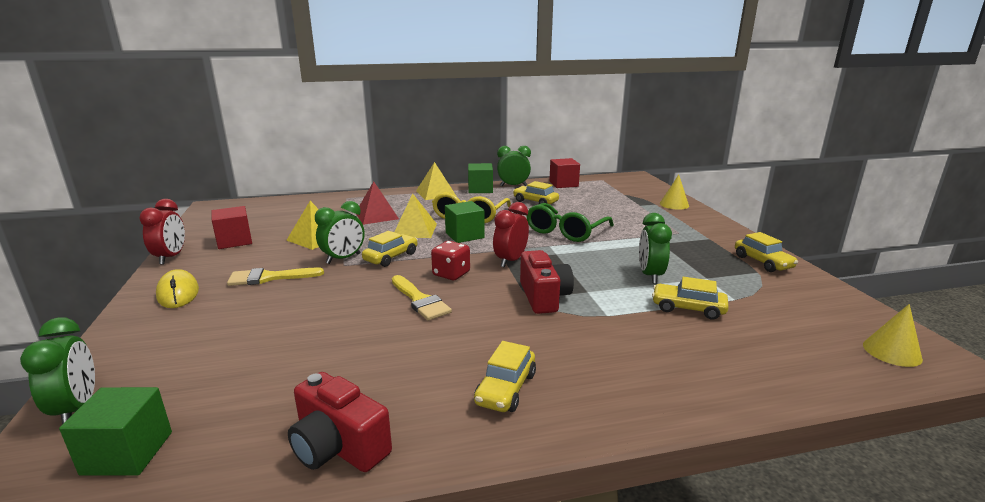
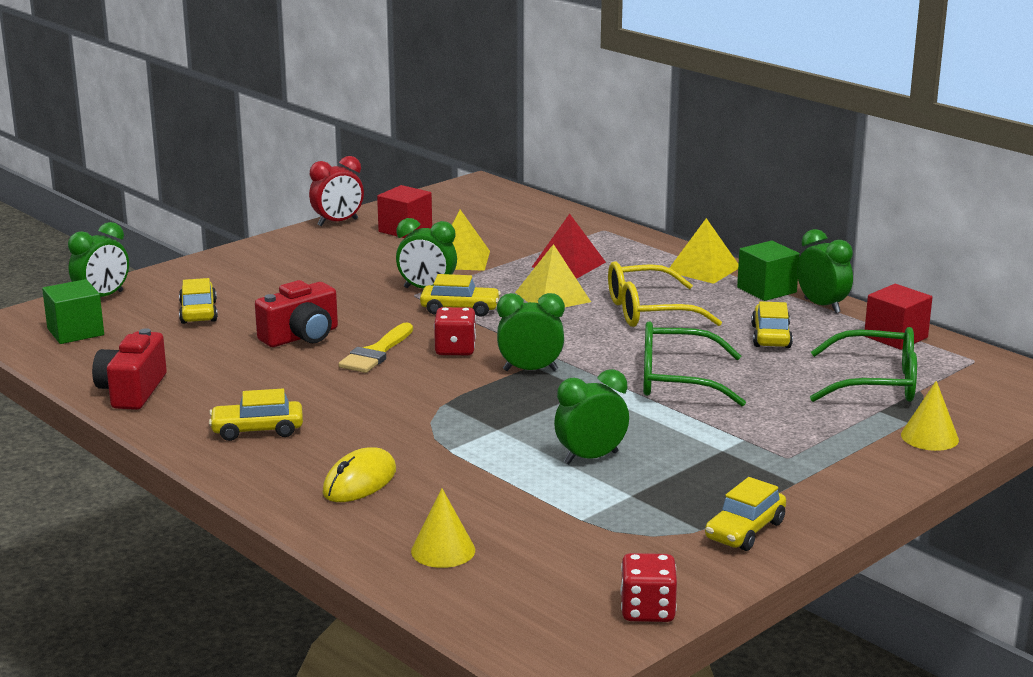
camera: 60 degrees right, 0 degrees up
(178, 293) = (277, 255): yellow mouse -> yellow mouse (360, 482)
(269, 277) = (346, 275): yellow brush -> none
(464, 235) = (574, 327): green cube -> none
(510, 261) = (530, 370): red clock -> green clock
(544, 297) = (455, 409): red camera -> red camera (301, 337)
(609, 198) = (877, 383): none -> green glasses
(688, 308) = (518, 492): yellow car -> yellow car (198, 312)
(863, 311) = (647, 610): none -> red dice
(892, 351) = (538, 627): yellow cone -> yellow cone (443, 550)

